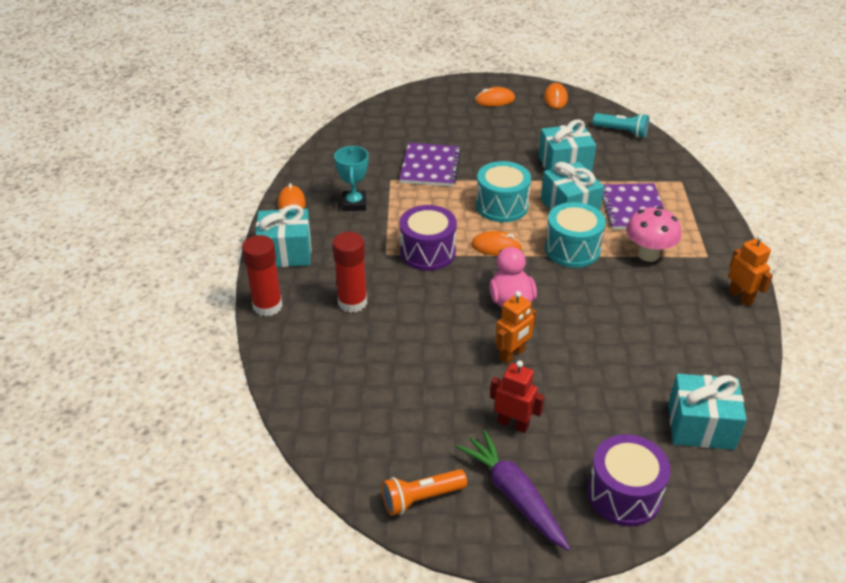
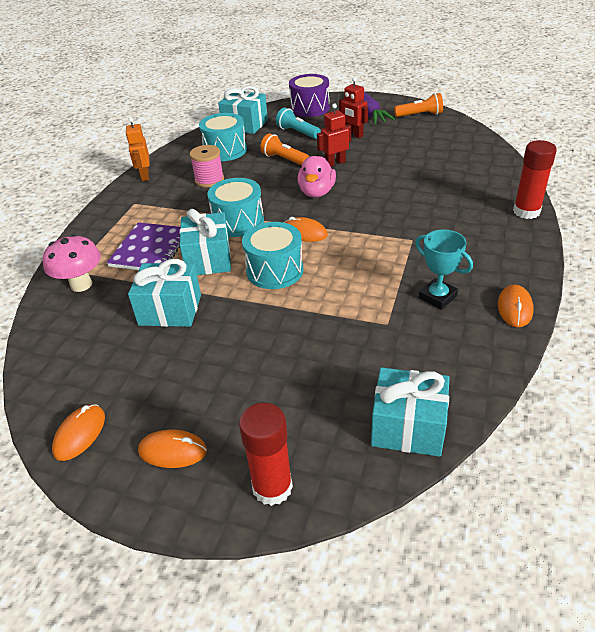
camera: 160 degrees left, 0 degrees up
(286, 252) = (515, 254): turquoise gift -> turquoise gift (408, 427)
(352, 302) = (449, 205): red glue stick -> red glue stick (272, 487)
(354, 204) = (437, 297): turquoise trophy -> turquoise trophy turned 60 degrees counterclockwise
(427, 252) = (371, 236): purple drum -> none
(430, 167) = (331, 334): purple notebook -> none
(512, 354) = (335, 163): orange robot -> red robot
(584, 352) = (284, 159): none -> orange flashlight
(621, 131) = (58, 348): turquoise flashlight -> turquoise flashlight (297, 132)
(648, 255) = (179, 210): pink mushroom -> pink mushroom (81, 284)
(653, 302) = (209, 180): none -> pink spool
(680, 359) = (225, 150): none -> turquoise drum

